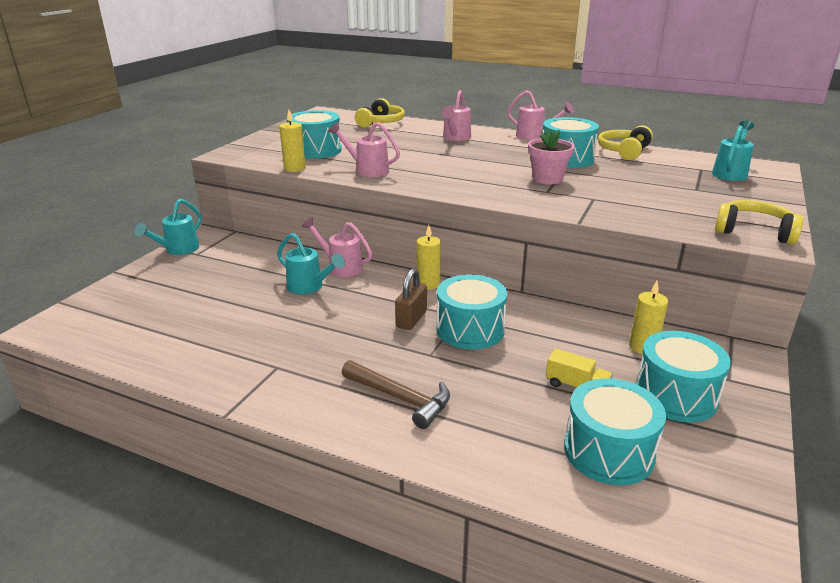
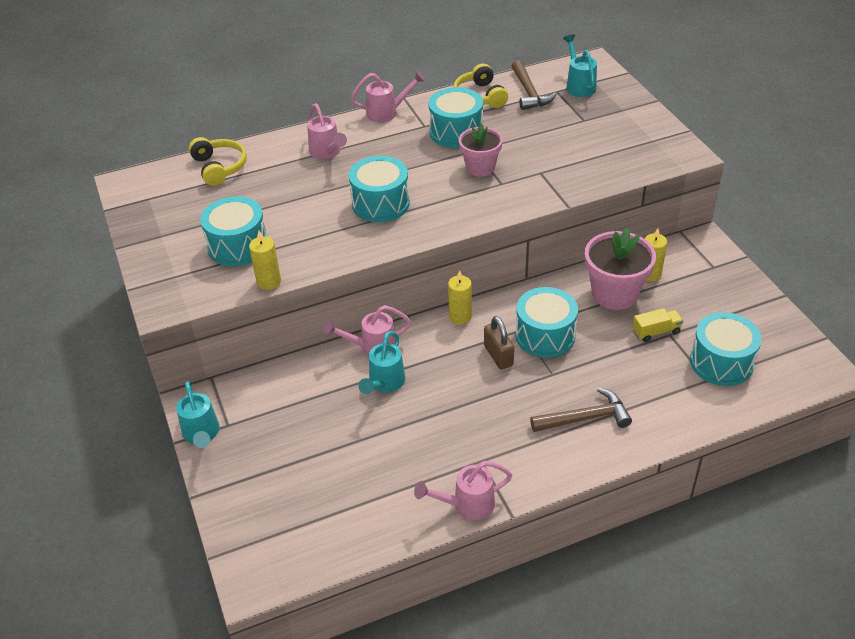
camera: 45 degrees left, 15 degrees up
(310, 287) = (384, 384): turquoise watering can -> turquoise watering can turned 120 degrees clockwise
(367, 170) = (333, 244): pink watering can -> pink watering can (466, 505)
(582, 340) = (614, 294): none -> pink flower pot
(673, 162) = (529, 92): none -> brown hammer
(675, 395) = (705, 299): turquoise drum -> turquoise drum (380, 203)
(754, 232) = (666, 149): yellow headphones -> none

